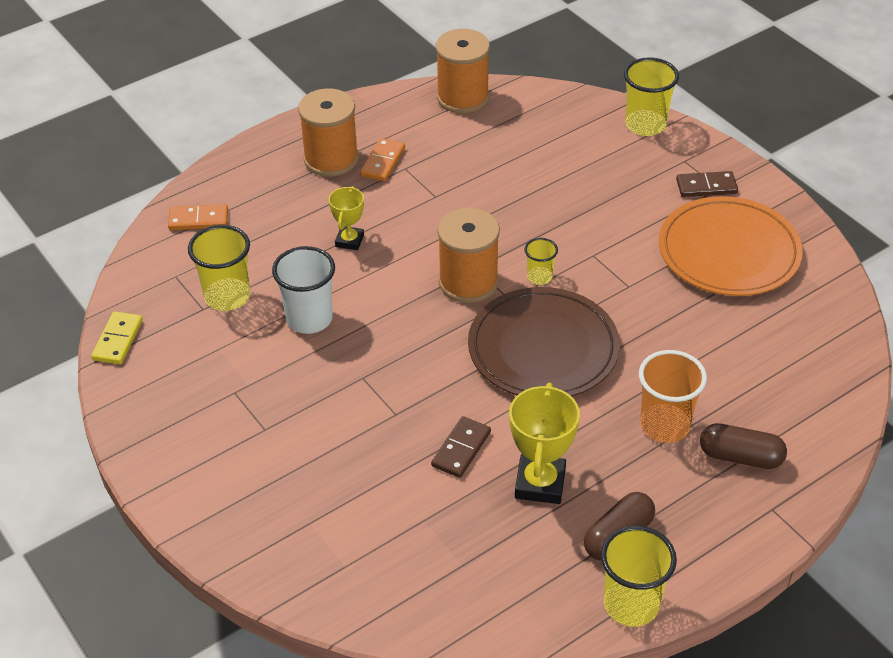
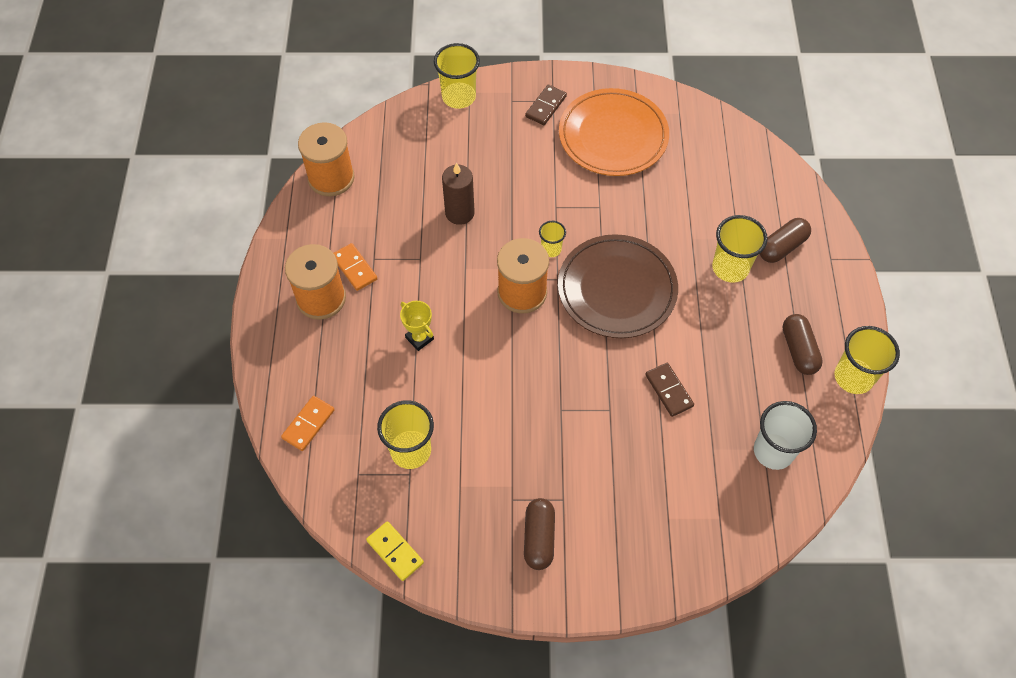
camera: 55 degrees left, 15 degrees up
(209, 432) = (539, 538): none -> brown capsule
(309, 319) = (478, 410): white cup -> white cup (773, 451)
(513, 194) = (459, 213): none -> brown candle
(540, 483) = (728, 364): yellow trophy -> none
(664, 425) = (730, 268): orange cup -> yellow cup

